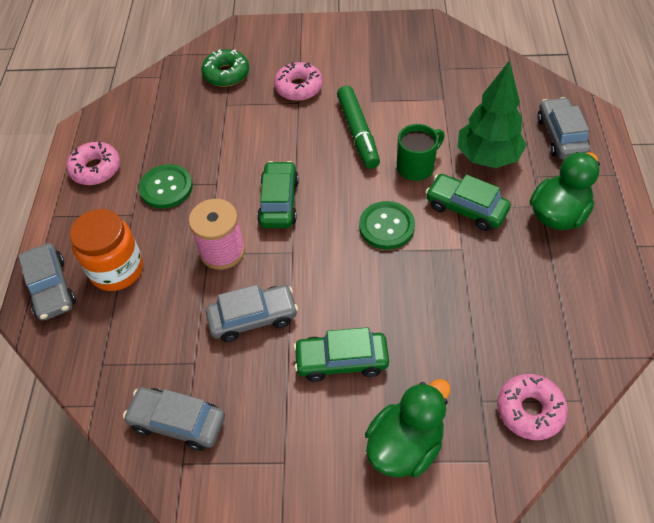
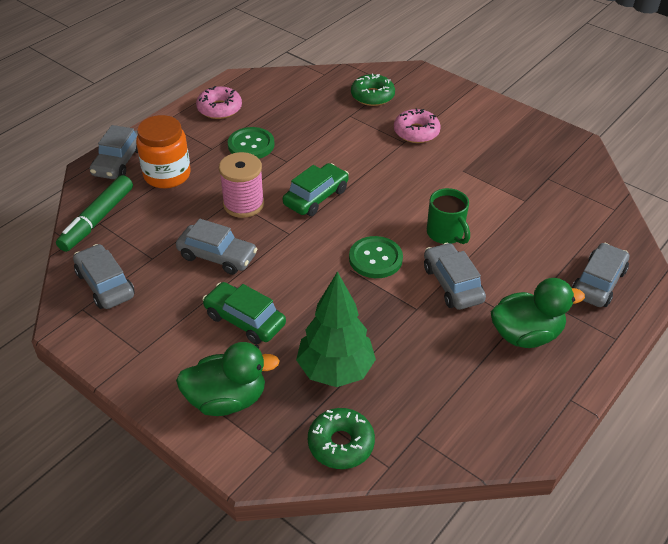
camera: 35 degrees right, 10 degrees down
(358, 133) = (426, 186): green marker -> green marker (97, 219)
(416, 167) = (445, 234): green mug -> green mug turned 60 degrees clockwise
(466, 208) = (452, 284): green car -> grey car
(487, 157) = (513, 261): green tree -> green tree (335, 370)
(530, 410) = (341, 444): pink donut -> green donut

